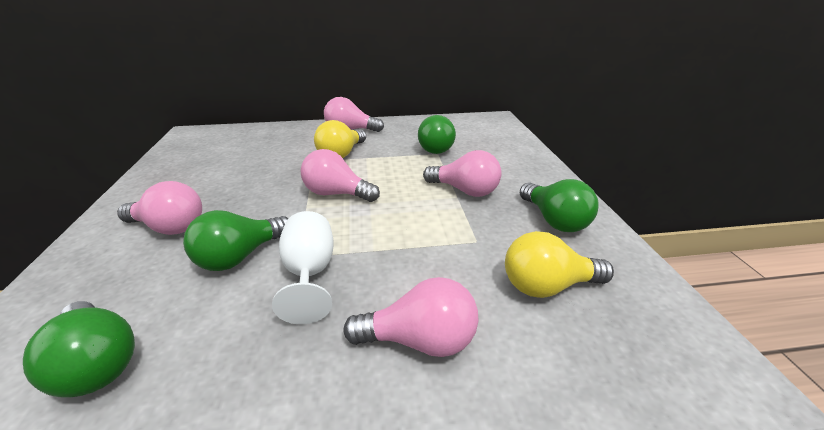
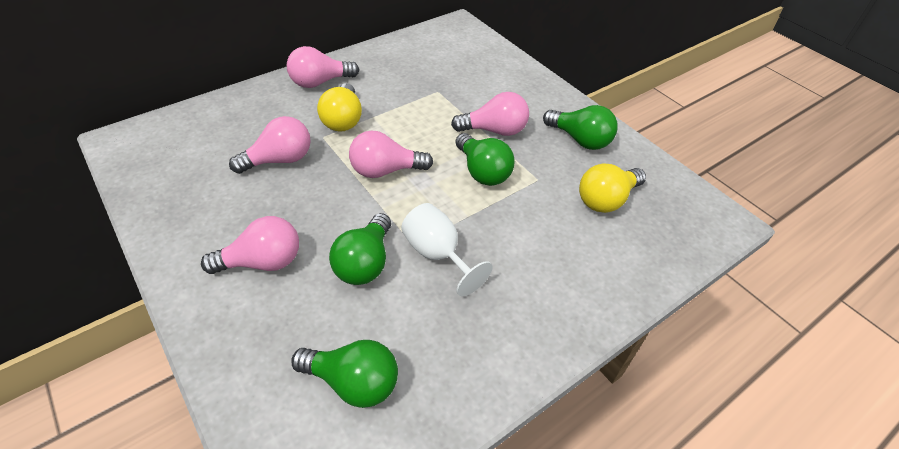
camera: 30 degrees left, 15 degrees up
(420, 340) = (555, 270): pink light bulb -> pink light bulb (280, 160)
(435, 148) = (430, 84): green light bulb -> green light bulb (482, 171)

